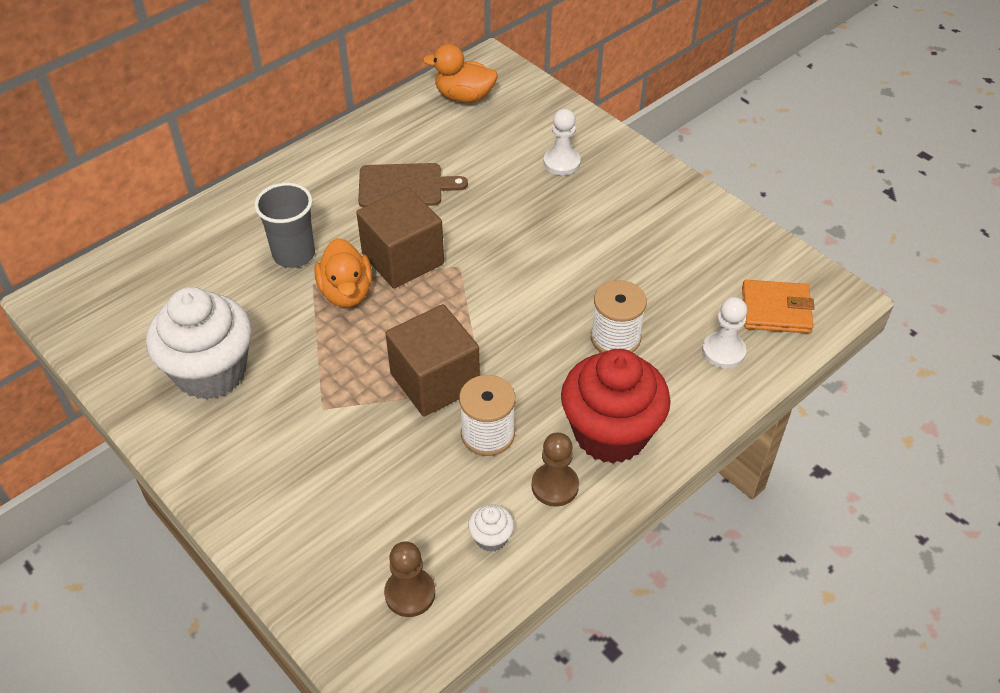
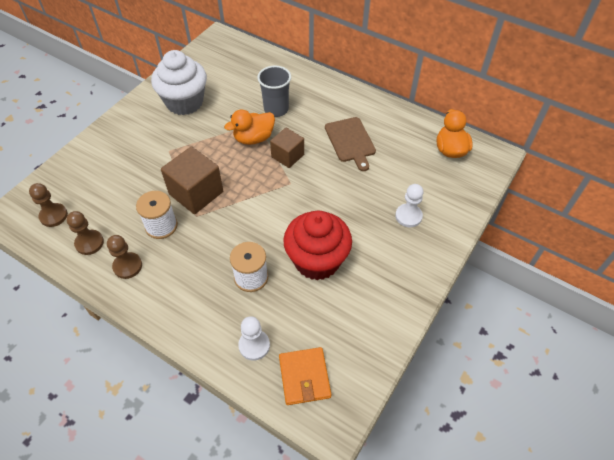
camera: 75 degrees right, 5 degrees up
(403, 259) = (287, 156): brown cube -> brown cube, size x0.64
(491, 538) = (89, 243): white cupcake -> brown pawn
(610, 433) = (171, 288): red cupcake -> red cupcake (317, 261)

